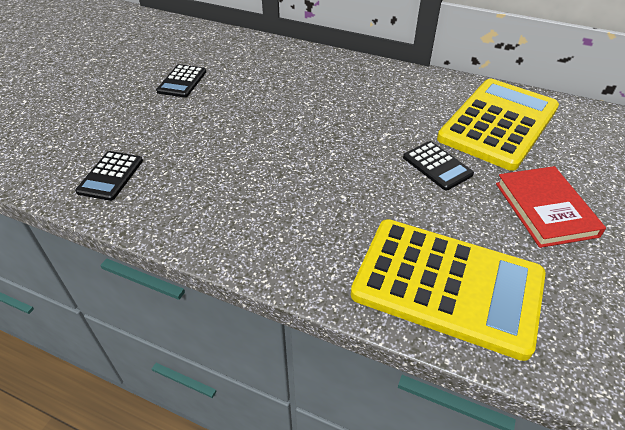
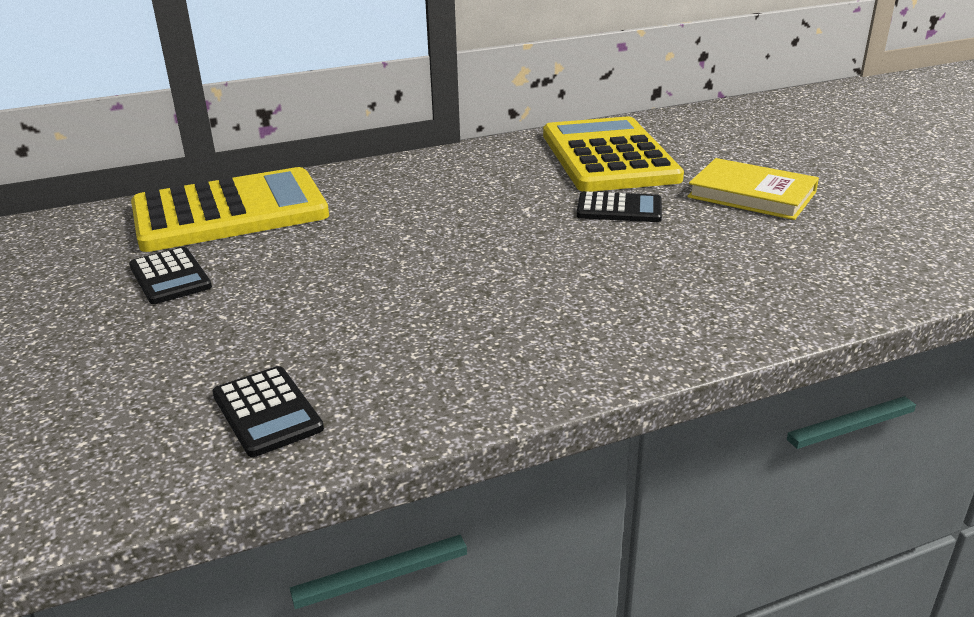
camera: 45 degrees left, 15 degrees down
(447, 286) = (787, 281): yellow calculator -> yellow calculator (230, 212)
(545, 209) = (751, 195): red book -> yellow book

